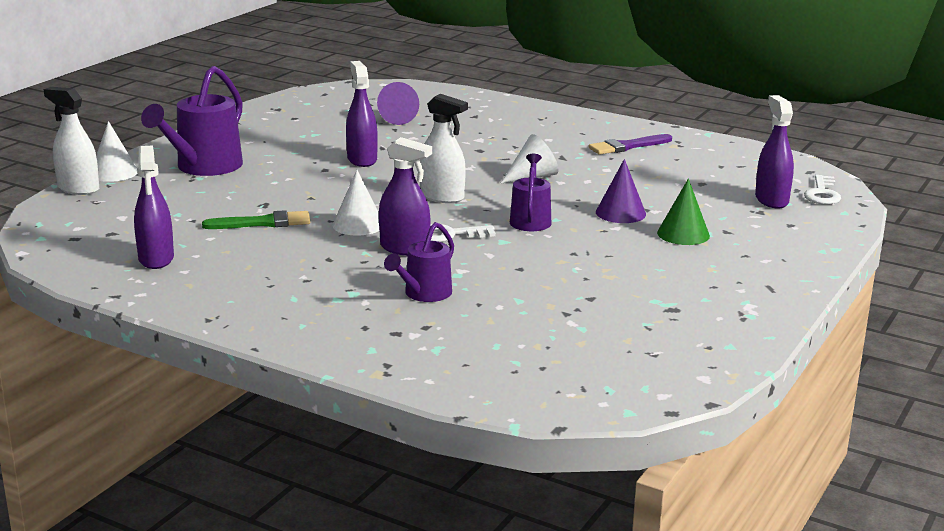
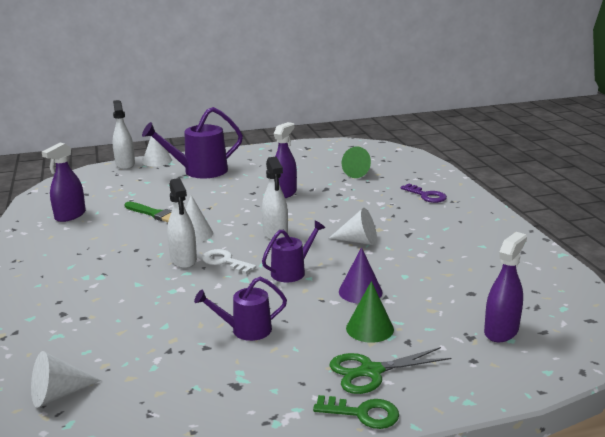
camera: 45 degrees right, 0 degrees up
(396, 118) = (359, 173): purple cone -> green cone
(404, 248) = (183, 260): purple spray bottle -> white spray bottle
(424, 294) = (128, 295): purple watering can -> purple watering can (246, 330)
(508, 120) = (426, 195): none -> purple key
(551, 379) = (58, 394): none -> white cone
(627, 146) = (472, 242): purple brush -> none
(743, 259) = (371, 371): none -> green scissors
(791, 284) = (363, 413): none -> green key
(822, 194) = (560, 345): white key -> none

